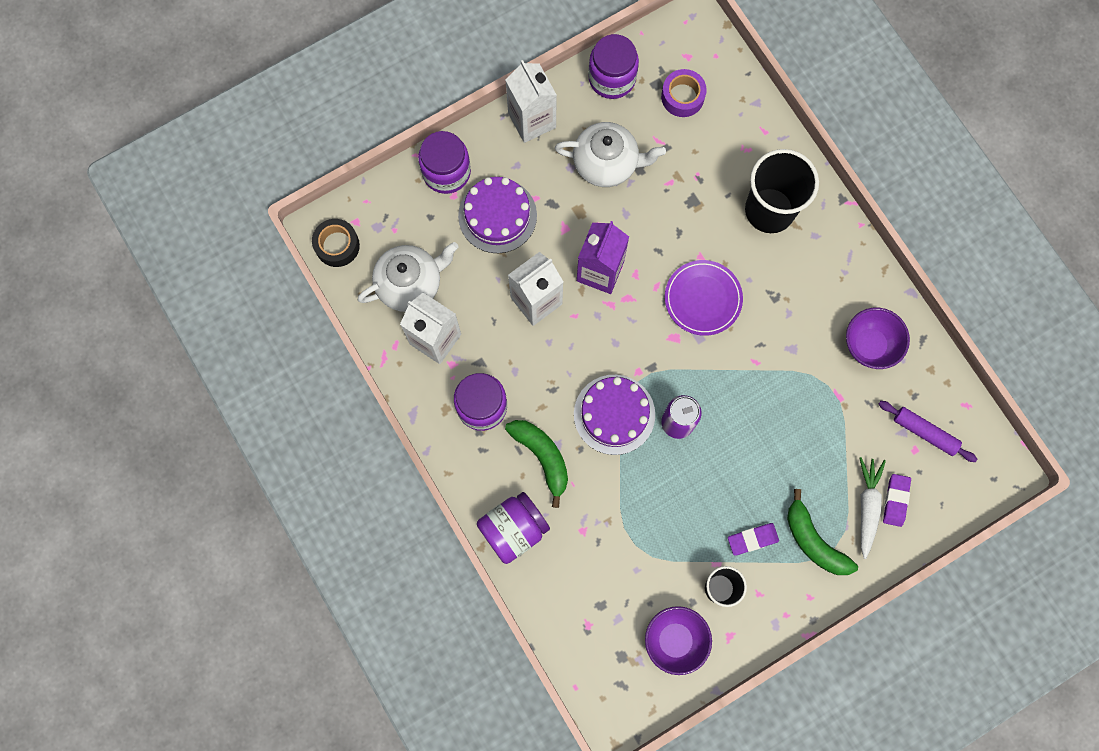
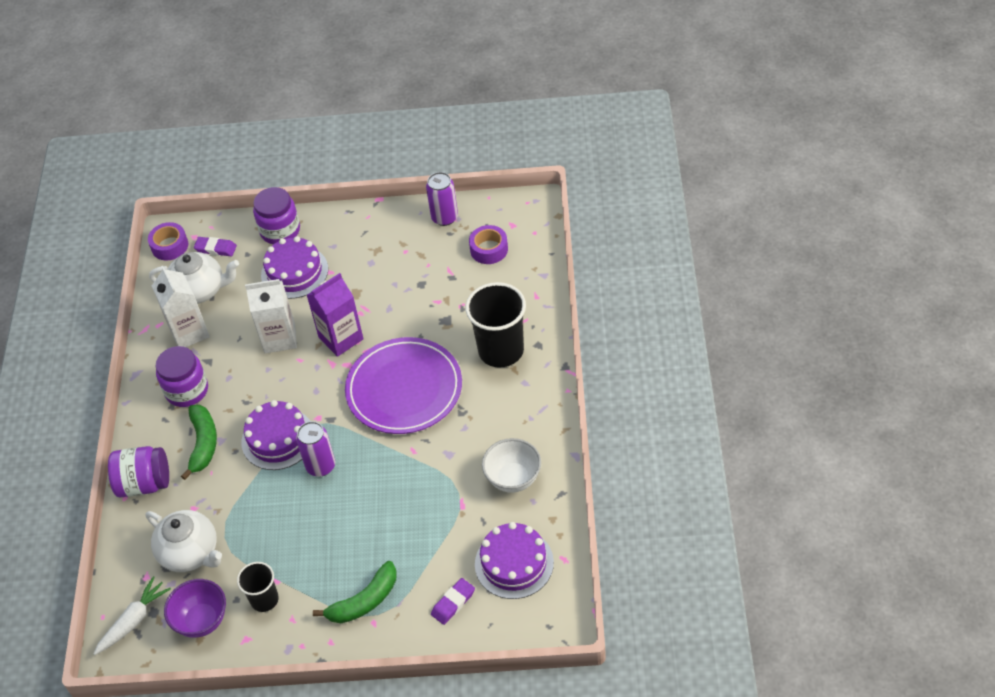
camera: 35 degrees right, 25 degrees down
(337, 245) = (170, 246): black tape -> purple tape
(532, 120) = (366, 222): white carton -> none
(607, 163) = (399, 270): white teapot -> white teapot (190, 553)
(612, 78) = (444, 217): purple jar -> purple can
(703, 299) = (404, 389): purple plate -> purple plate, size x1.66
(752, 539) = (316, 576): purple eraser -> purple eraser (216, 249)
(814, 541) = (364, 601): green banana -> green banana turned 120 degrees counterclockwise
(867, 506) = (426, 596): white carrot -> white carrot (133, 621)
(869, 345) = (513, 479): purple bowl -> white bowl
(925, 432) = (514, 563): purple rolling pin -> purple cake

